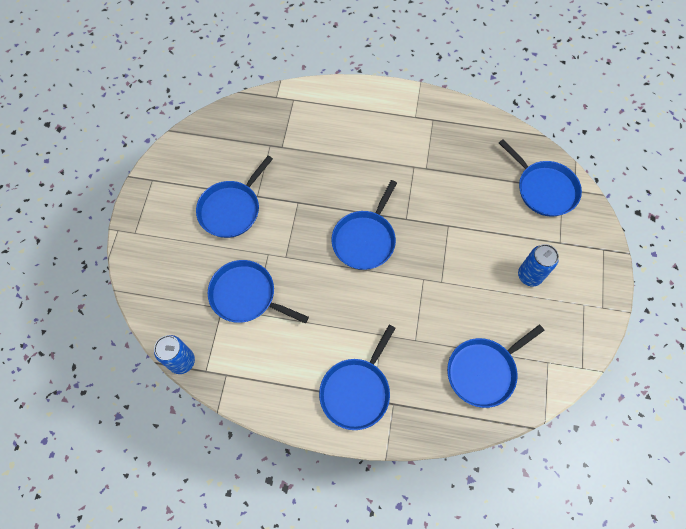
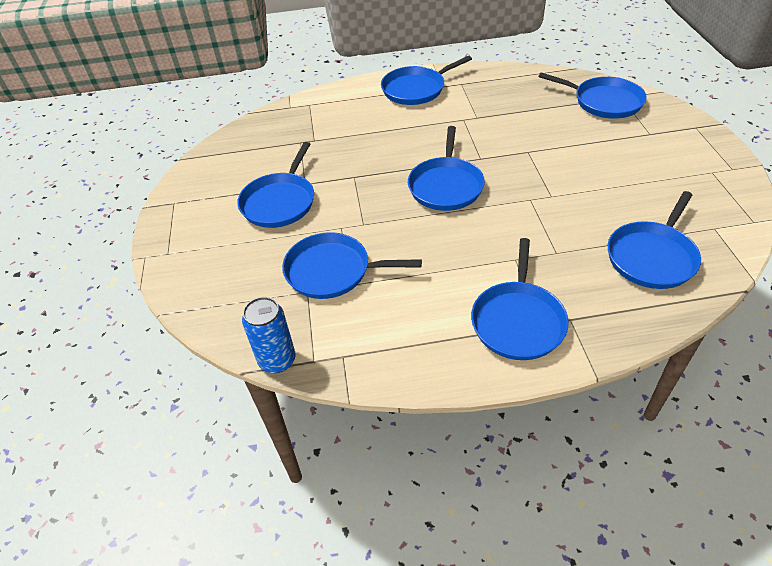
camera: 15 degrees left, 20 degrees down
(391, 112) = (416, 89): none -> blue pan
(529, 275) = (639, 165): blue can -> none

